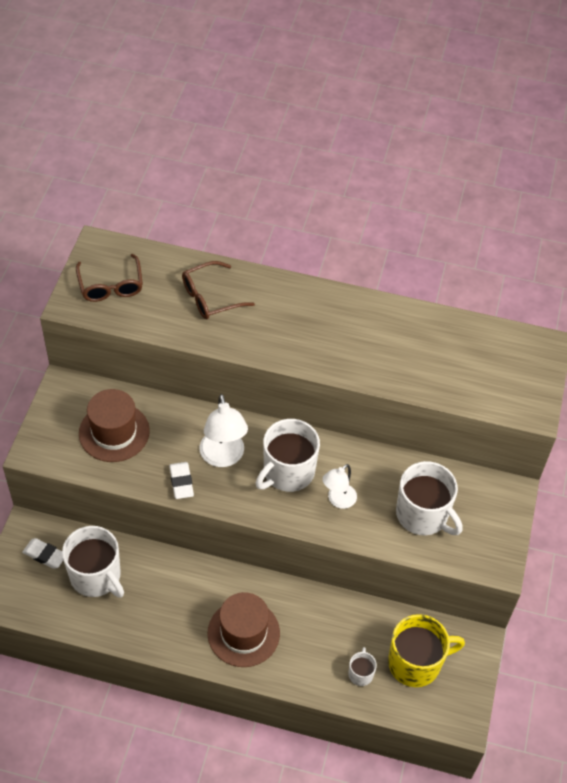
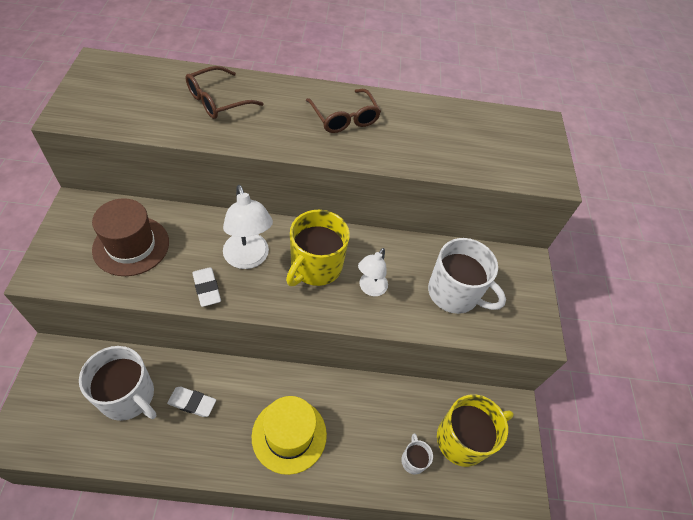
camera: 15 degrees left, 0 degrees up
(45, 555) = (71, 381): white eraser -> white eraser (192, 403)
(111, 286) = (111, 96): brown glasses -> brown glasses (344, 118)
(243, 633) = (289, 435): brown hat -> yellow hat
(288, 472) = (315, 266): white mug -> yellow mug

